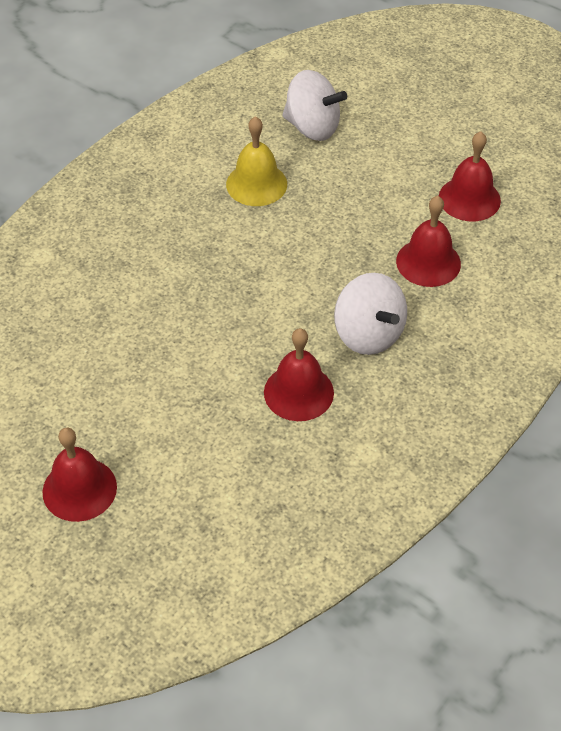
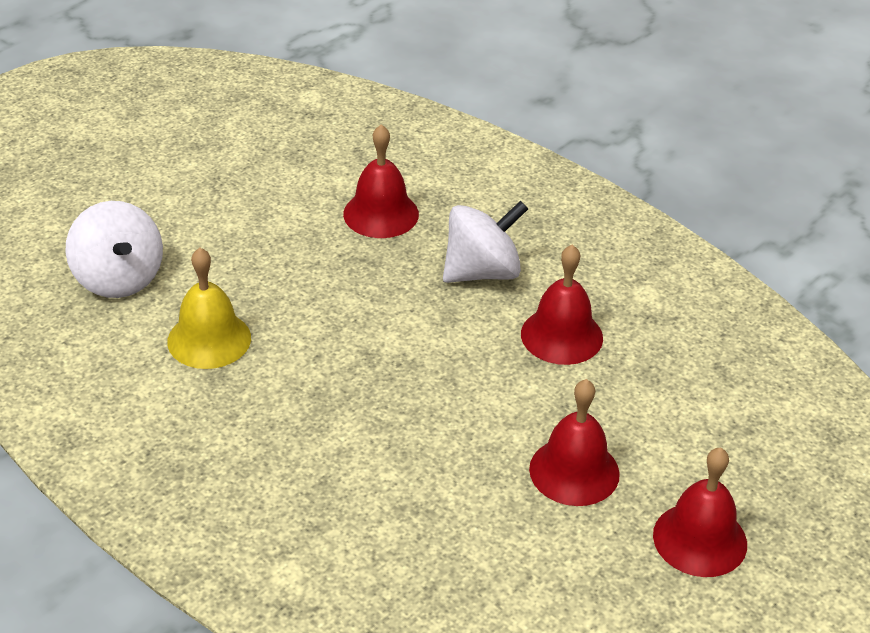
camera: 85 degrees left, 10 degrees down
(312, 127) = (118, 278): white spinning top -> white spinning top turned 120 degrees clockwise
(469, 199) = (288, 170): red bell -> red bell (574, 471)

